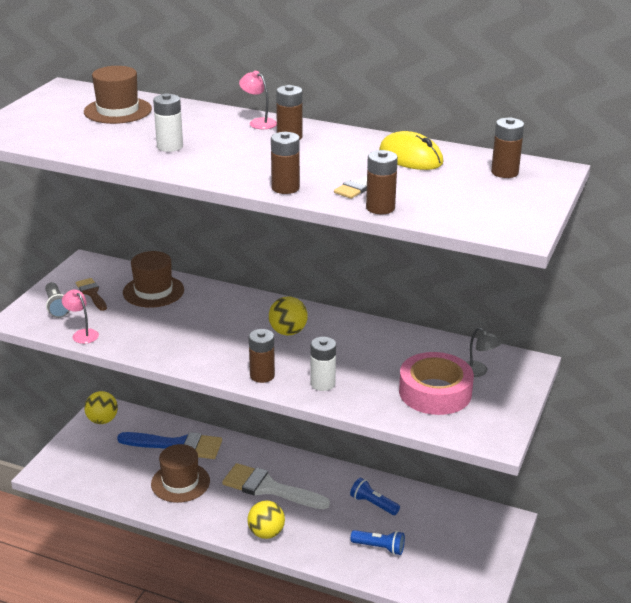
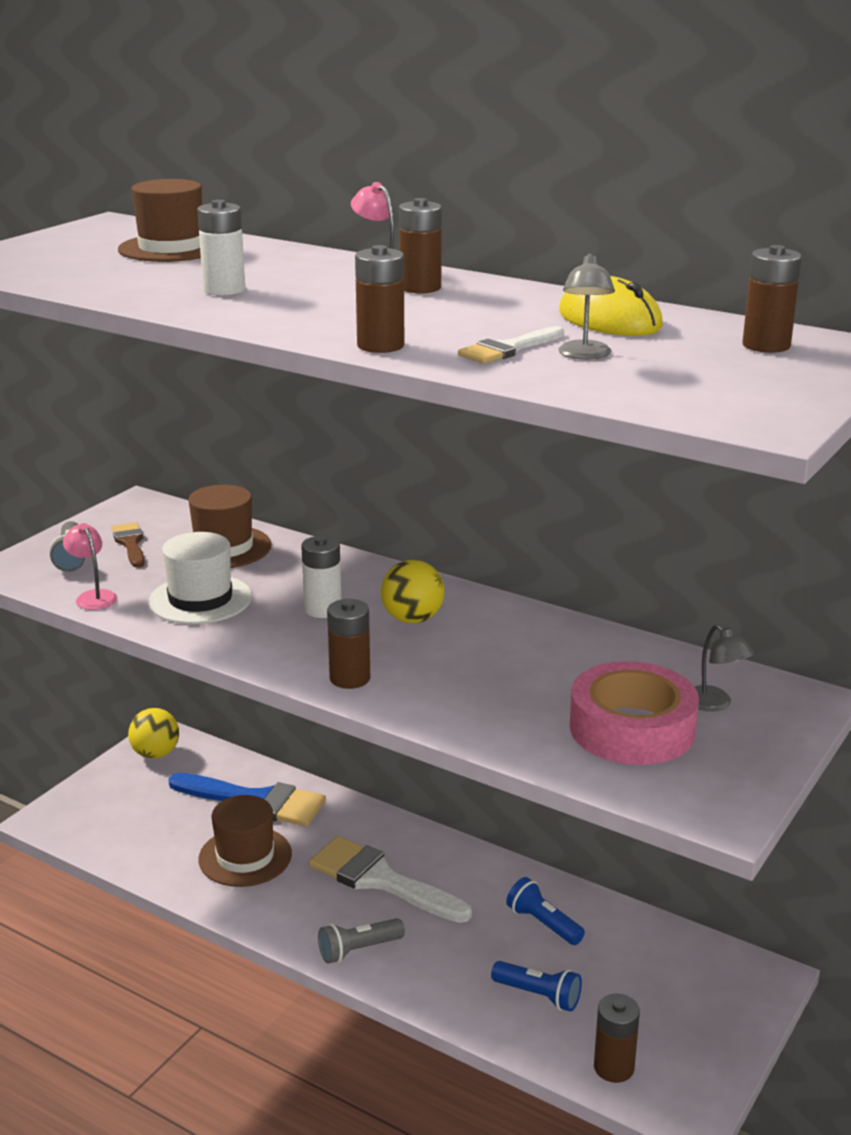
camera: 10 degrees right, 5 degrees down
(152, 330) = (200, 599): none -> white hat
(266, 533) = (358, 950): yellow ball -> grey flashlight
(322, 384) = (445, 699): white battery -> white battery (323, 609)
(380, 208) = (529, 378): brown battery -> brown battery (613, 1067)
(405, 187) = (584, 355): none -> grey lamp

